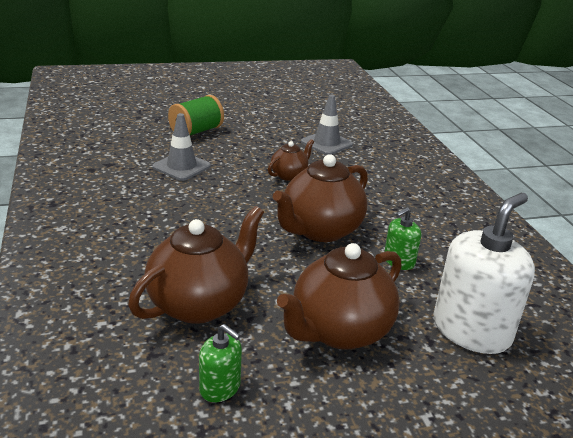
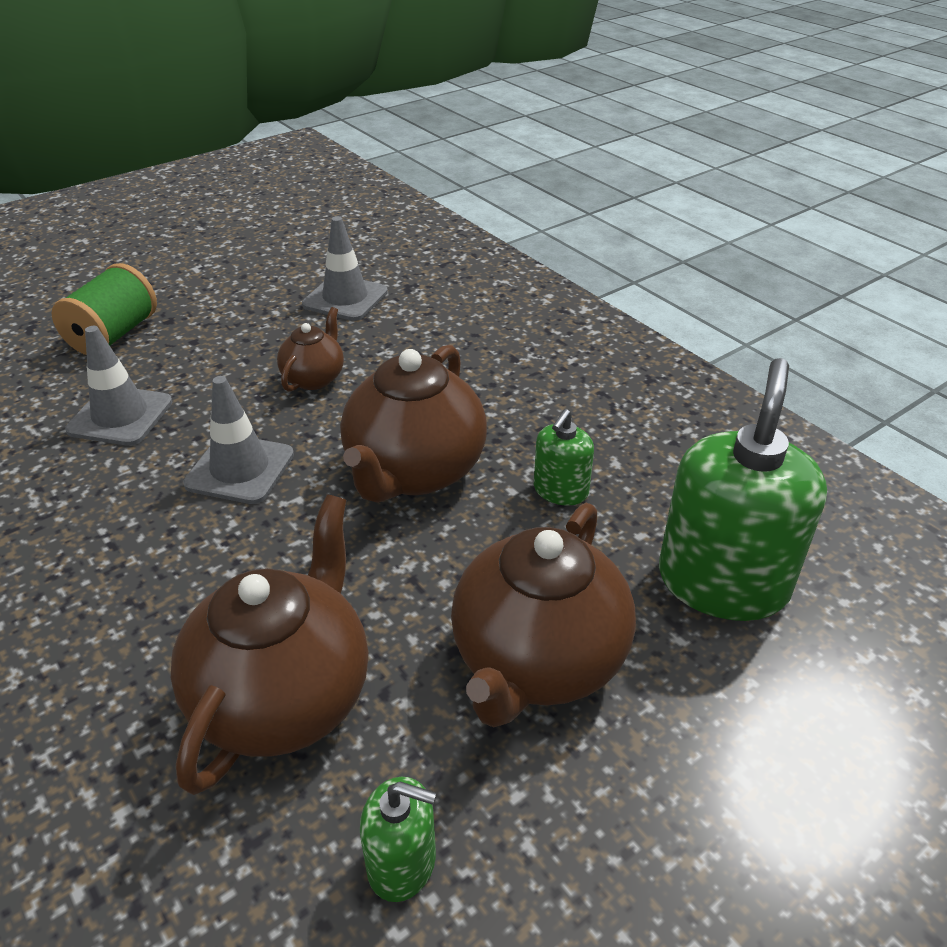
camera: 20 degrees left, 10 degrees up
(228, 204) = (240, 469): none -> grey traffic cone
(471, 330) = (722, 582): white soap dispenser -> green soap dispenser

